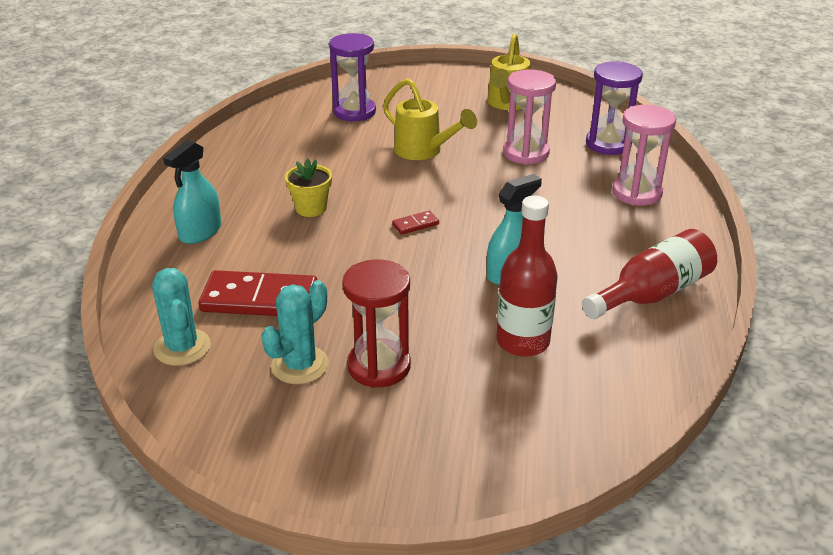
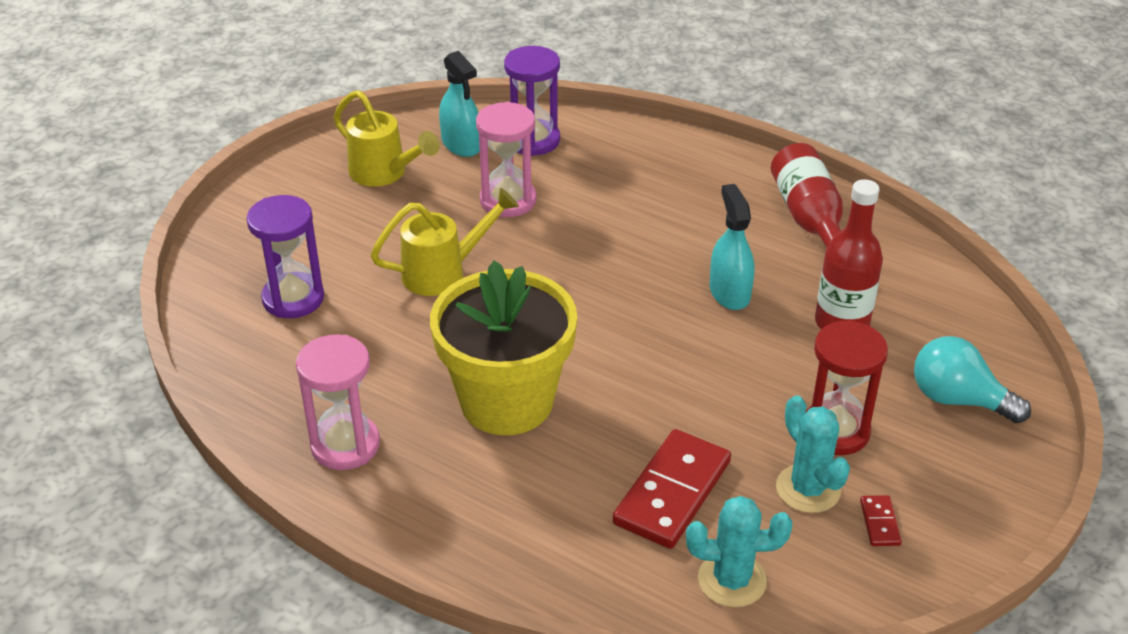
camera: 65 degrees left, 5 degrees up
(200, 232) = (494, 515): turquoise spray bottle -> turquoise spray bottle (461, 144)
(311, 208) = (506, 401): yellow flower pot -> yellow flower pot, size x2.30
(415, 224) = (598, 328): red domino -> red domino (879, 523)
(472, 435) = (958, 399): none -> turquoise light bulb
(636, 193) = (640, 161): pink hourglass -> pink hourglass (345, 445)

